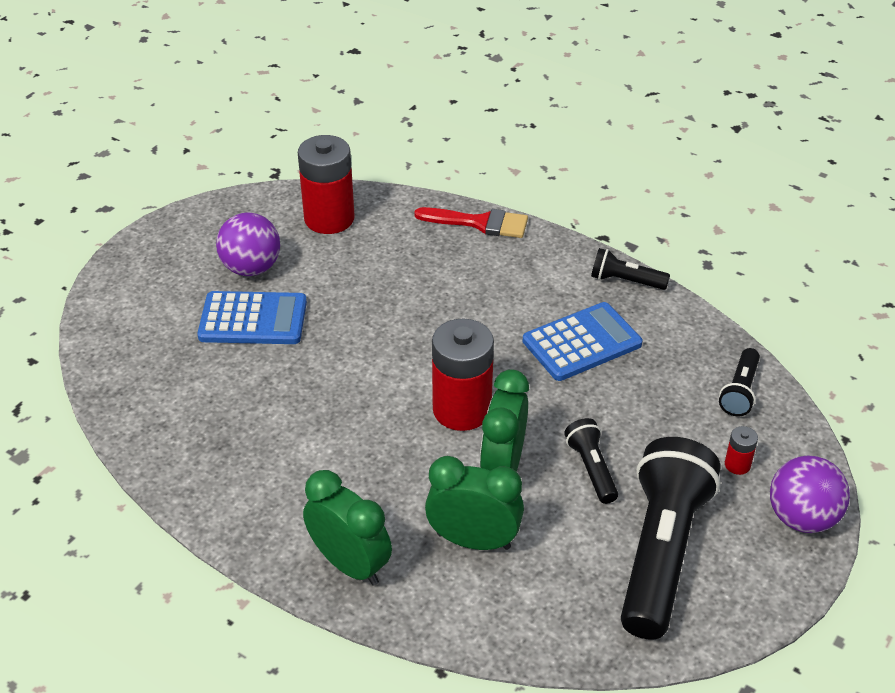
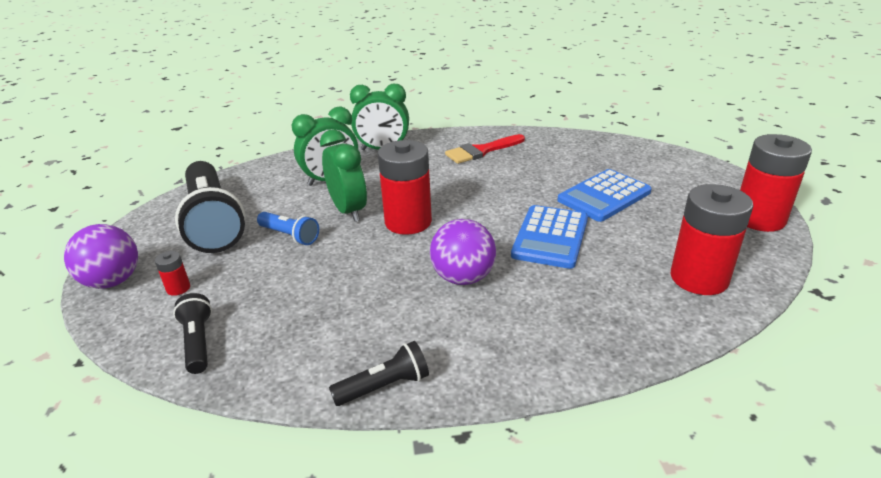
camera: 140 degrees right, 10 degrees down
(193, 224) = (759, 219): none -> red battery
(251, 268) = (666, 217): purple ball -> purple ball (463, 278)
(479, 223) = (591, 357): red brush -> red brush (481, 151)
(582, 343) = (370, 304): blue calculator -> blue calculator (550, 237)
(591, 469) = (290, 236): black flashlight -> blue flashlight

